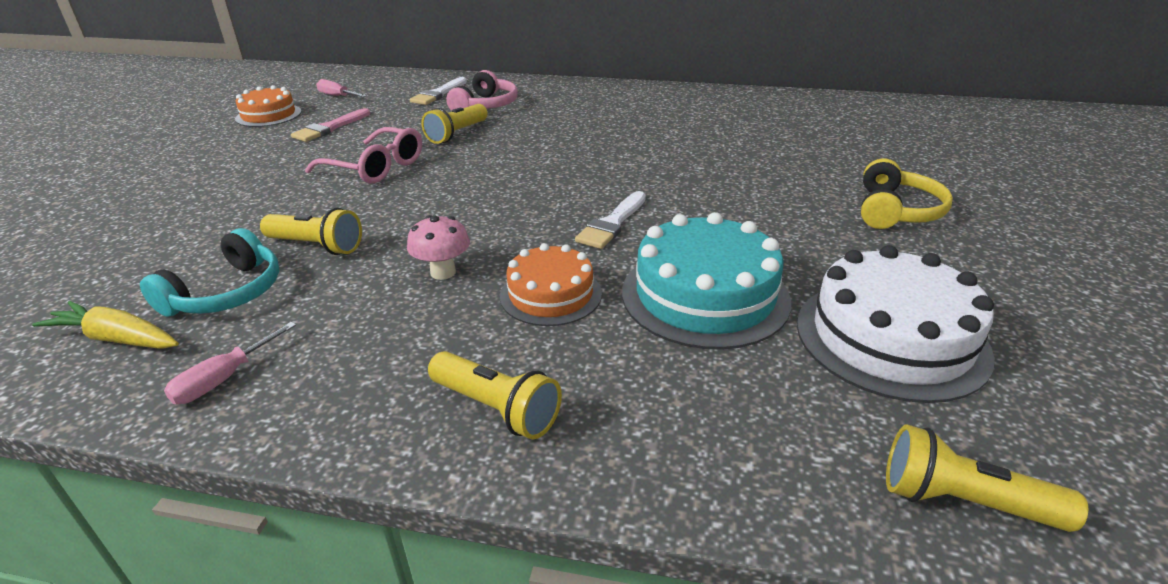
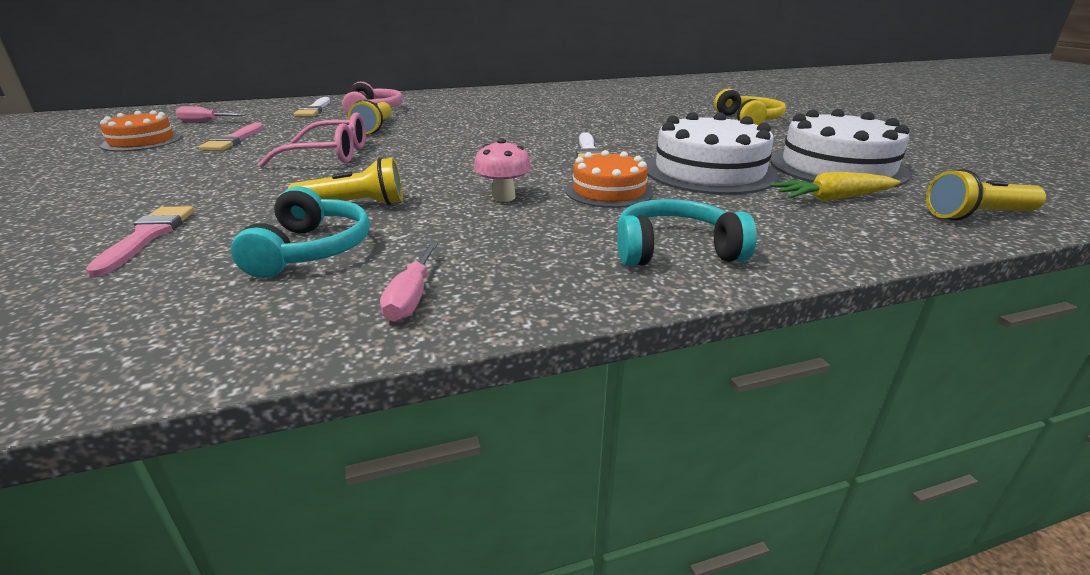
camera: 30 degrees left, 5 degrees down
(117, 339) = (232, 306): yellow carrot -> yellow carrot (833, 199)
(154, 239) = (147, 236): none -> pink brush
(496, 408) = (675, 250): yellow flashlight -> turquoise headphones
(705, 295) = (709, 171): turquoise cake -> white cake

